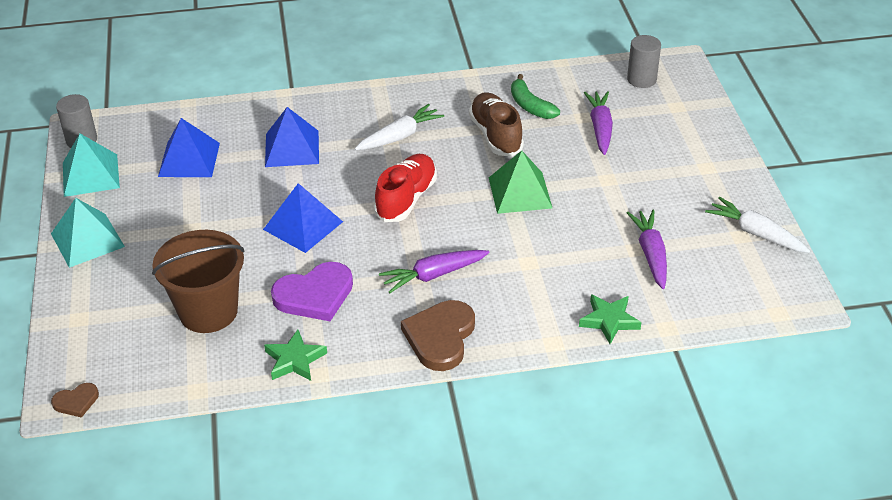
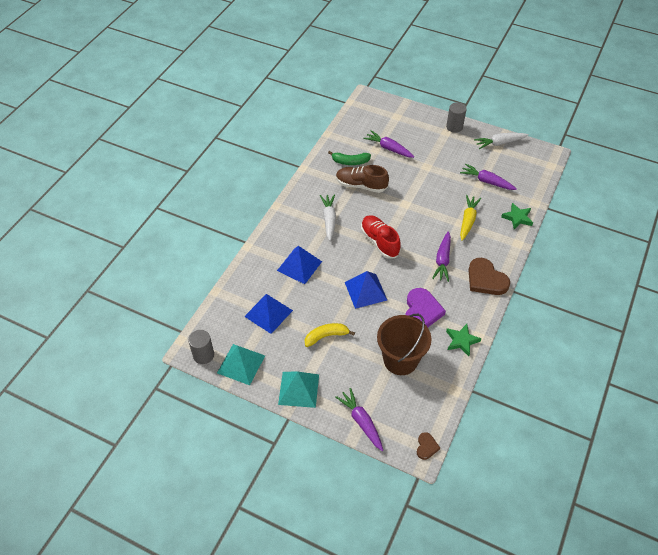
camera: 55 degrees left, 10 degrees up
(75, 319) = (361, 422): none -> purple carrot
(192, 225) = (326, 336): none -> yellow banana
(520, 192) = (410, 200): green pyramid -> none
(542, 268) = (468, 220): none -> yellow carrot
(641, 79) = (366, 115): grey cylinder -> grey cylinder (454, 127)

